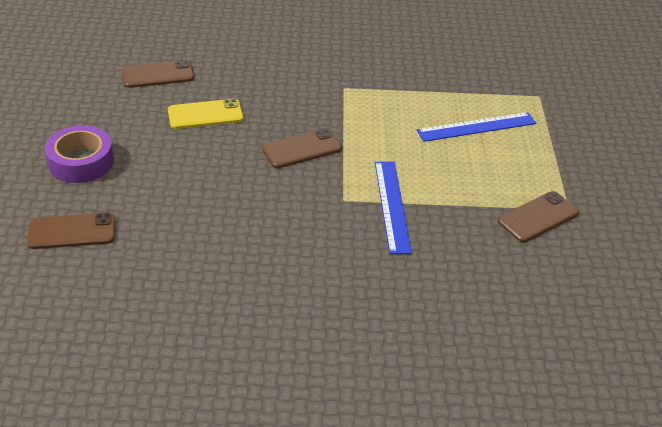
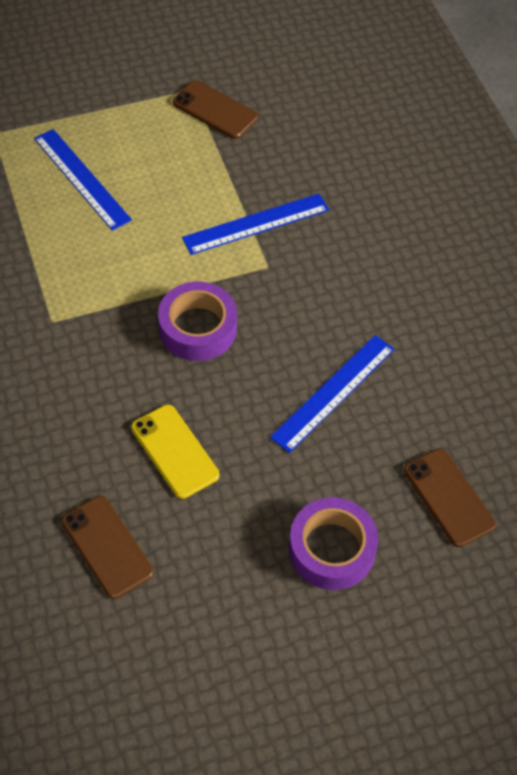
camera: 110 degrees left, 15 degrees up
(203, 200) = (333, 392): none -> blue ruler
(302, 149) = (198, 328): brown phone -> purple tape

